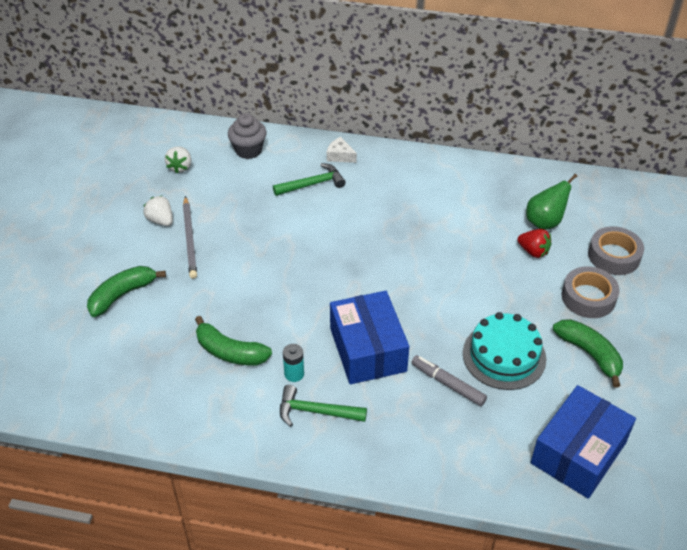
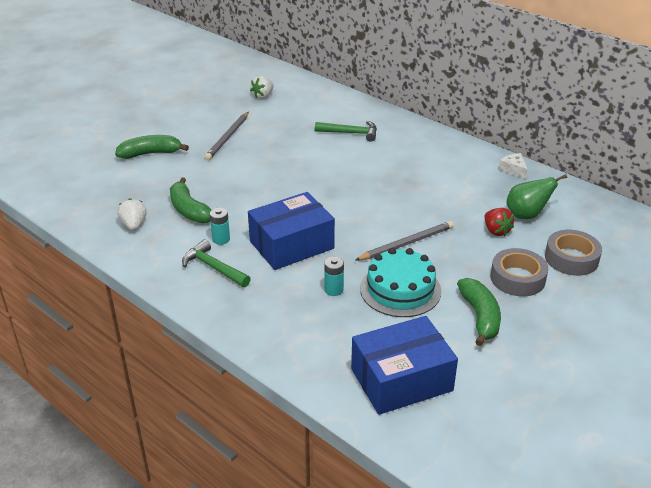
camera: 30 degrees right, 10 degrees down
(161, 220) = (218, 121): white strawberry -> white strawberry (134, 225)
(248, 150) = (322, 100): grey cupcake -> none
(340, 156) = (389, 123): white cheese -> white cheese (513, 170)
(368, 349) = (291, 245): blue box -> blue box turned 45 degrees clockwise
(448, 384) = (334, 290): grey marker -> turquoise battery
(469, 300) = (406, 243): none -> grey pencil

